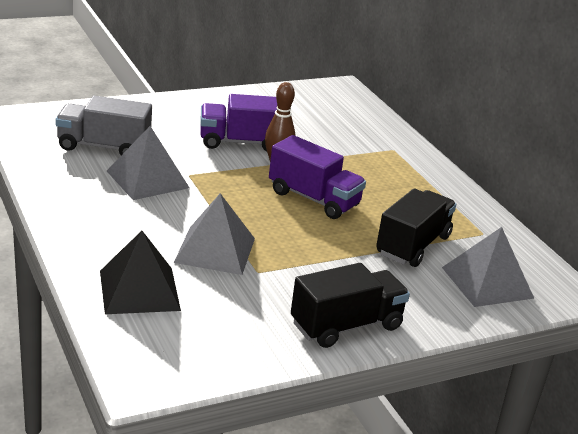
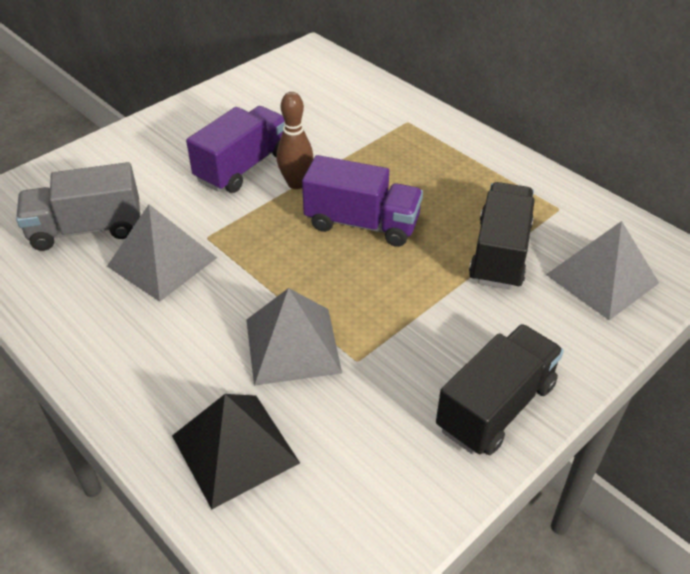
camera: 15 degrees left, 15 degrees up
(241, 142) = (243, 167): purple truck -> purple truck turned 150 degrees clockwise

